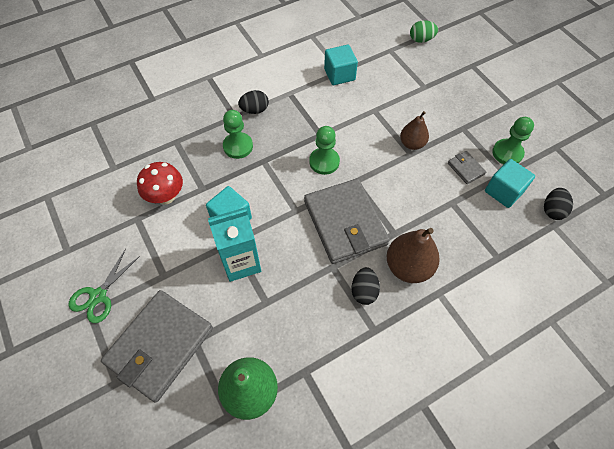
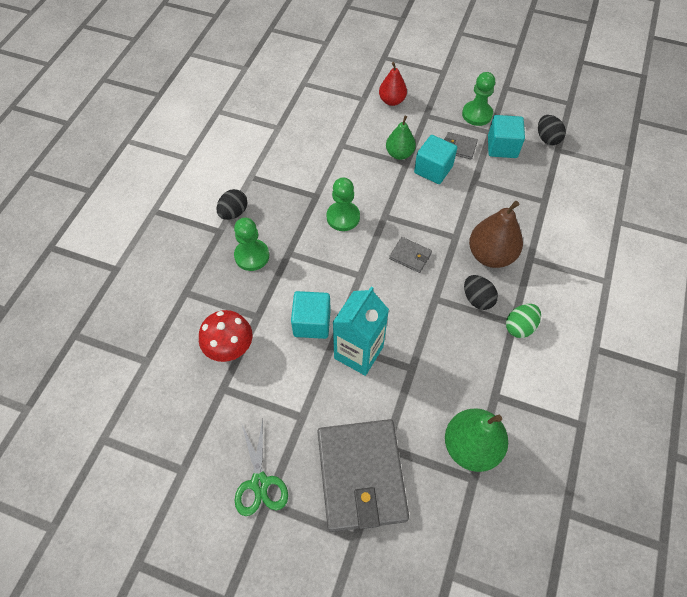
camera: 40 degrees left, 0 degrees up
(339, 75) = (280, 132): turquoise cube -> turquoise cube (433, 169)
(345, 223) = (410, 256): grey wallet -> grey wallet, size x0.42
(412, 144) = (399, 154): brown pear -> green pear
(421, 40) = (321, 58): green egg -> green egg (519, 327)
(445, 101) = (392, 101): none -> red pear

